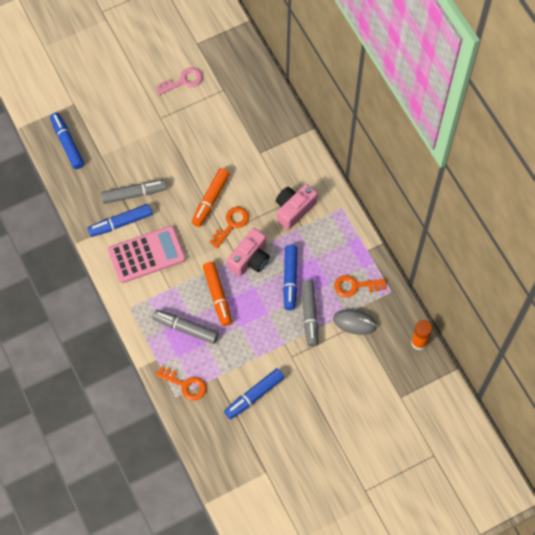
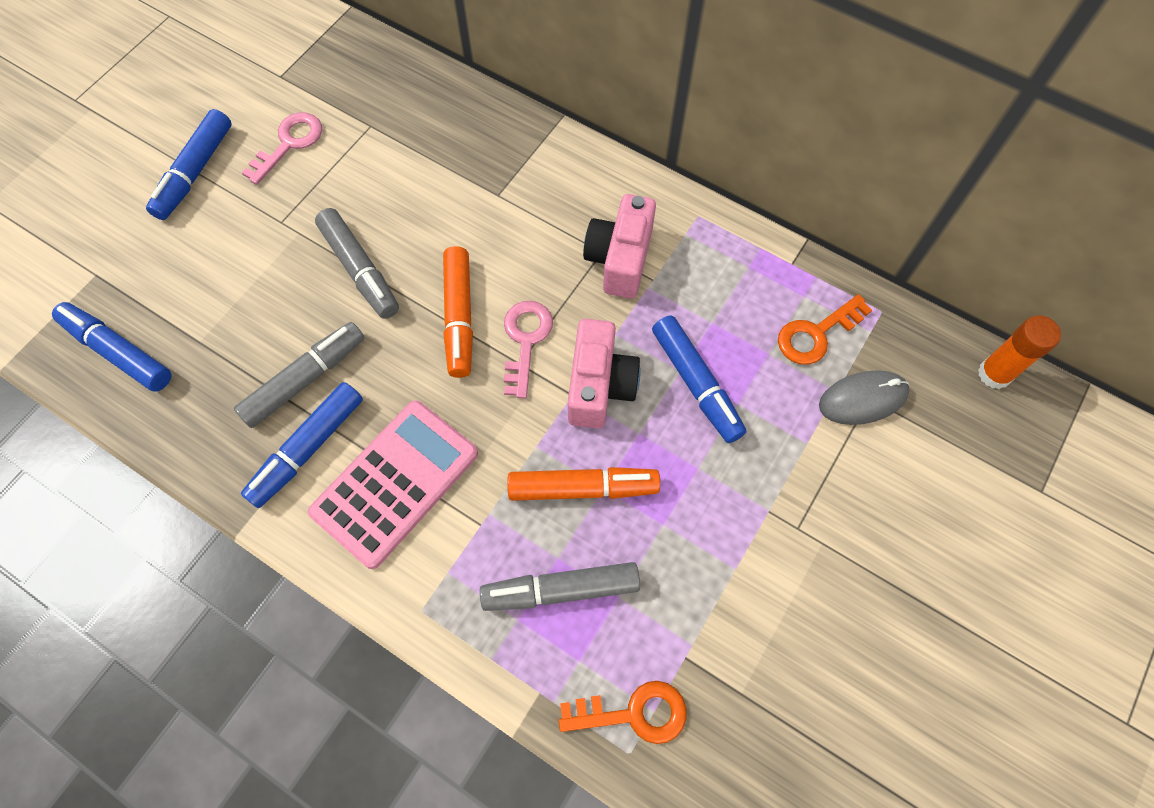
camera: 30 degrees left, 0 degrees up
(217, 296) = (583, 488): orange marker -> orange marker turned 45 degrees counterclockwise
(231, 224) = (525, 340): orange key -> pink key
(254, 396) = (783, 652): blue marker -> blue marker (195, 172)
(309, 315) = (775, 430): grey marker -> grey marker (360, 270)

